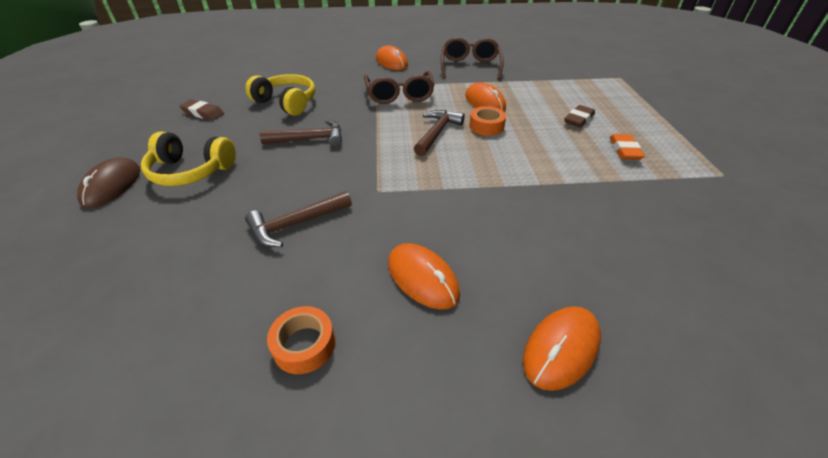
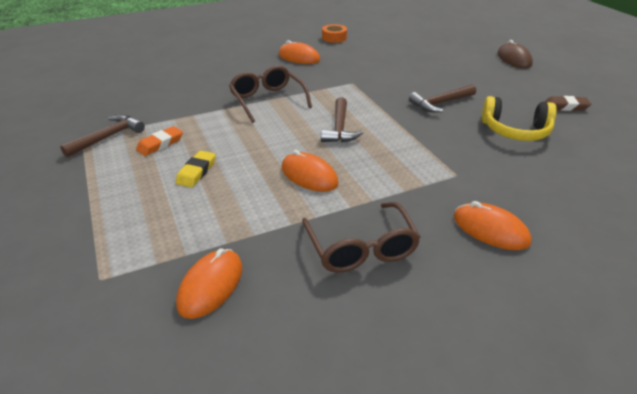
camera: 160 degrees right, 5 degrees down
(191, 171) = (485, 72): yellow headphones -> none
(296, 224) = (382, 63): brown hammer -> brown hammer (108, 137)
(399, 95) = (415, 165): brown glasses -> brown glasses (268, 100)
(486, 126) = (296, 144): orange tape -> none
(561, 348) = (231, 51): orange mouse -> orange mouse (210, 285)
(578, 119) = (196, 172): brown eraser -> yellow eraser
(624, 150) = (160, 144): orange eraser -> orange eraser turned 60 degrees clockwise

